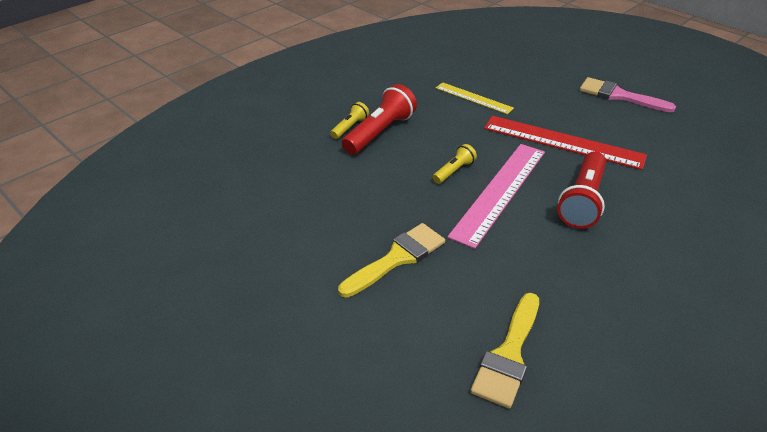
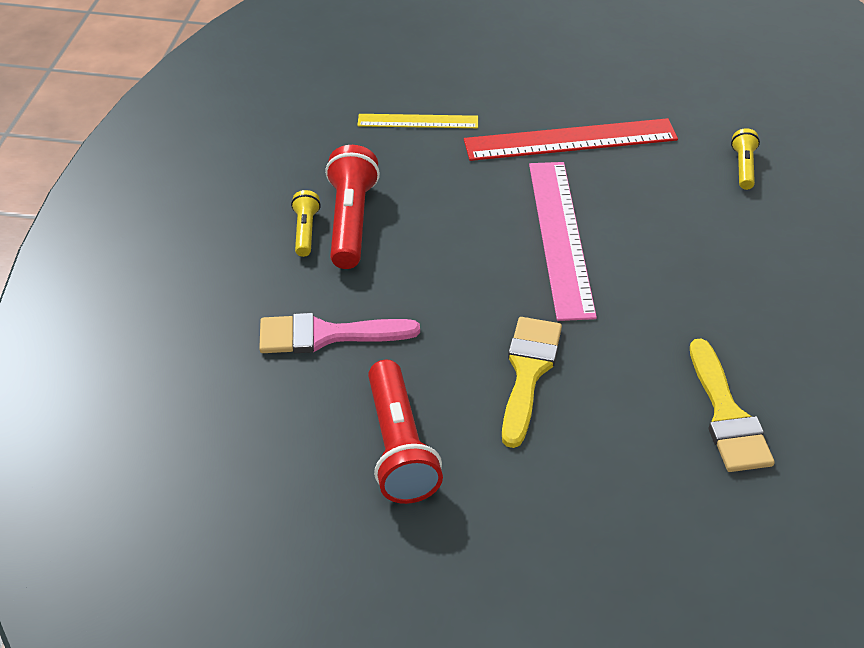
camera: 35 degrees left, 5 degrees up
(454, 171) = (487, 234): yellow flashlight -> yellow flashlight (743, 167)
(582, 200) = (651, 207): red flashlight -> red flashlight (399, 447)
(619, 96) = (577, 49): pink brush -> pink brush (326, 335)

